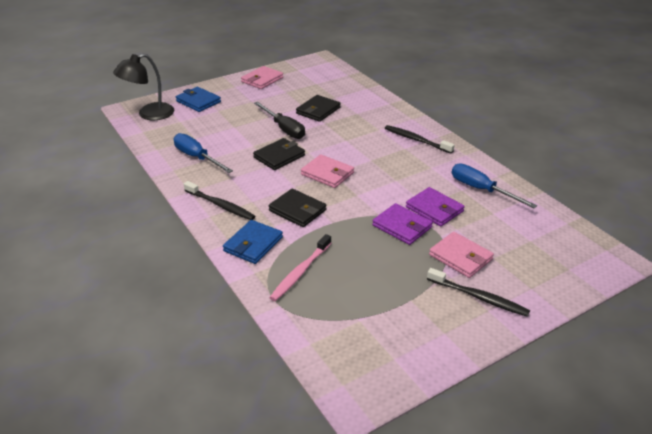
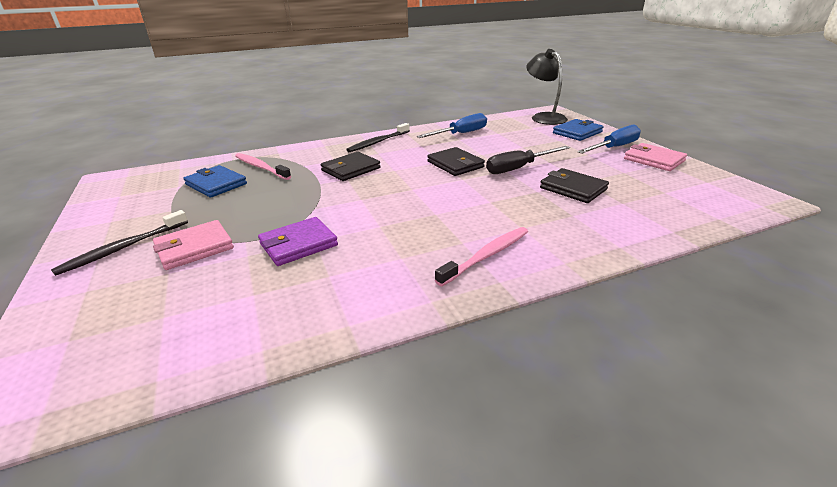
camera: 100 degrees right, 5 degrees down
(253, 244) = (314, 152): blue wallet -> blue wallet (216, 184)
(327, 174) = (411, 186): pink wallet -> none
(402, 226) = (282, 218): purple wallet -> none
(416, 140) = (486, 256): black toothbrush -> pink toothbrush
(481, 190) = (317, 295): blue screwdriver -> blue screwdriver (614, 148)

